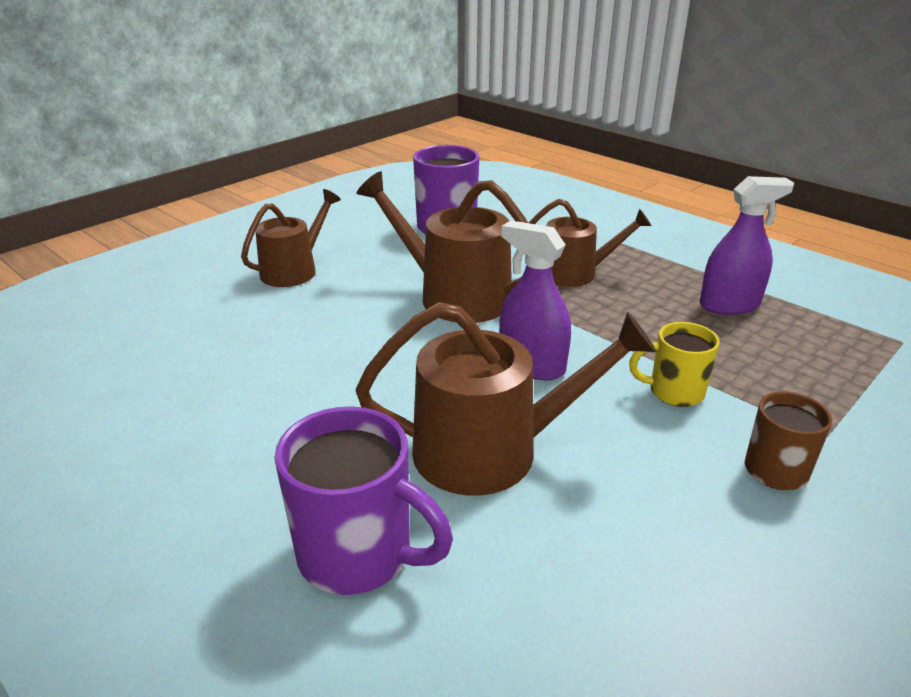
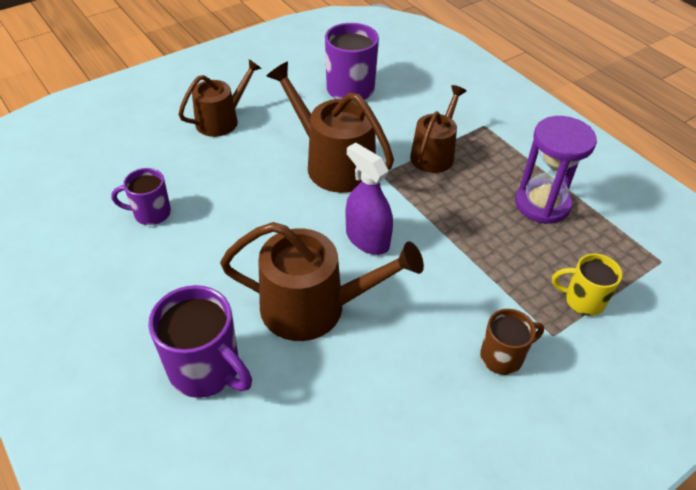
camera: 10 degrees right, 15 degrees up
(221, 375) = (151, 213): none -> purple mug
(575, 273) = (434, 154): brown watering can -> brown watering can turned 75 degrees counterclockwise
(674, 392) = (460, 280): yellow mug -> yellow mug (582, 300)
(729, 305) = (542, 204): purple spray bottle -> purple hourglass

